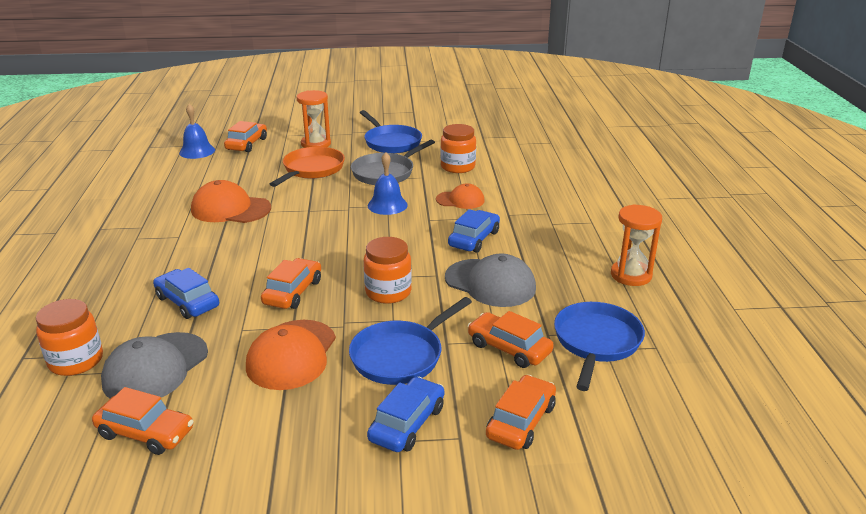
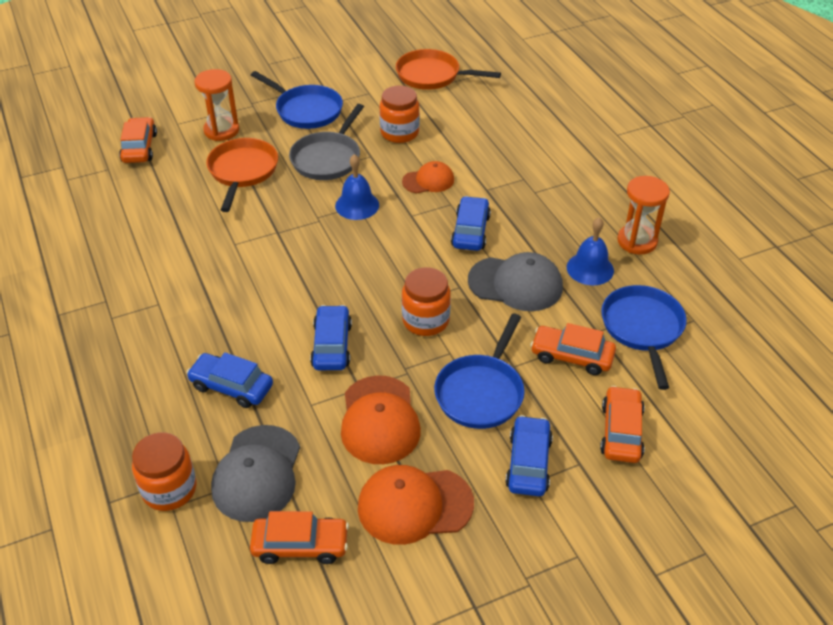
camera: 20 degrees left, 15 degrees up
(197, 151) = (86, 172): blue bell -> blue bell (590, 268)
(230, 209) = (189, 251): orange cap -> orange cap (414, 505)
(293, 292) = (332, 345): orange car -> blue car
(511, 137) = (432, 76): none -> orange pan

